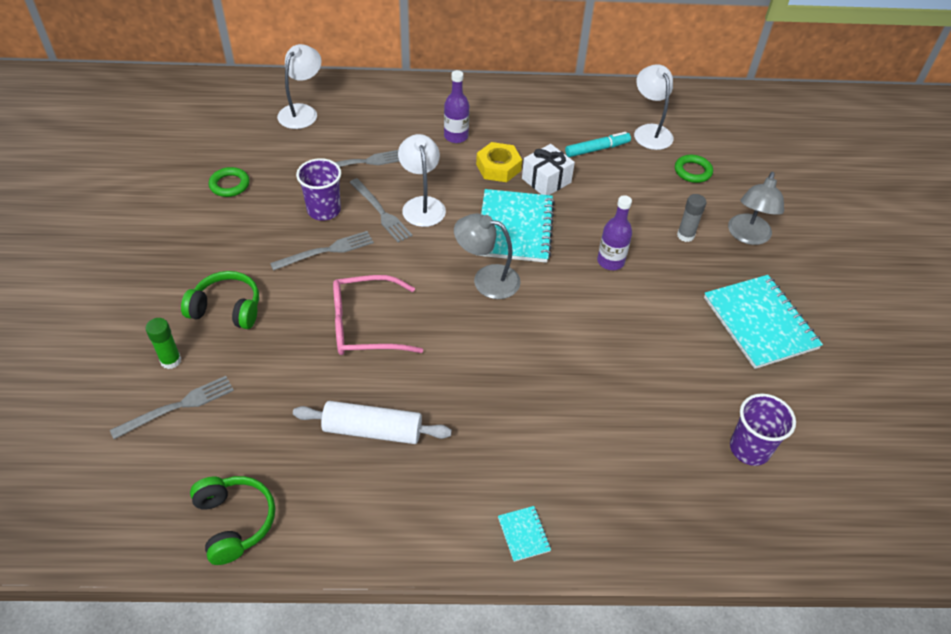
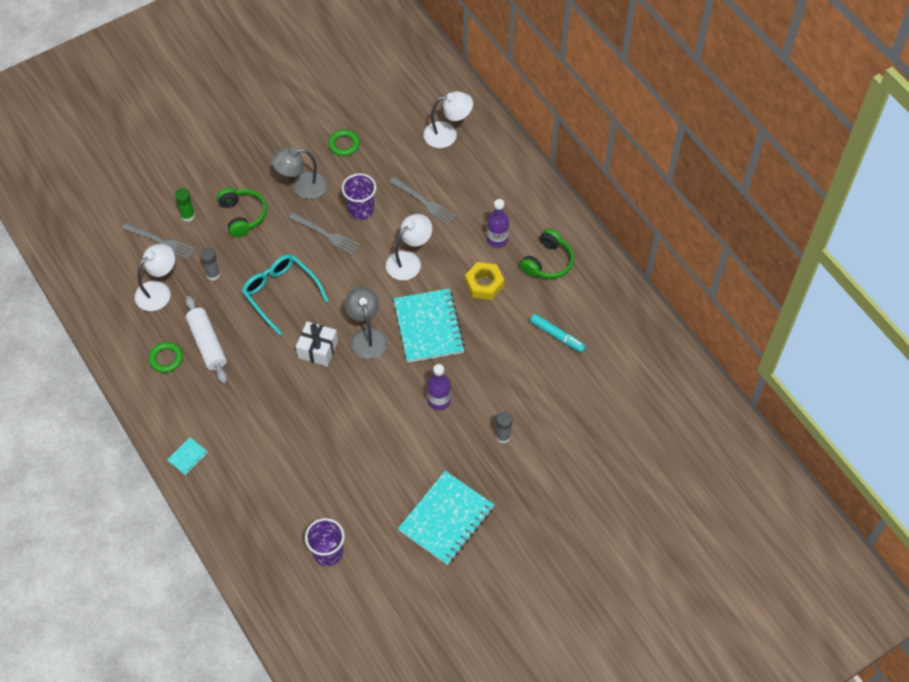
camera: 60 degrees right, 10 degrees up
(234, 522) = (110, 316): green headphones -> green headphones (547, 262)
(279, 376) = (213, 274): none -> grey glue stick
(365, 325) = (280, 293): pink glasses -> turquoise glasses
(381, 212) = (383, 241): grey fork -> none
(515, 228) = (428, 327): turquoise notebook -> turquoise notebook turned 75 degrees counterclockwise
(546, 180) = (494, 321): white gift -> white gift (318, 349)
(650, 131) = (609, 361): white lamp -> white lamp (158, 291)
(692, 171) = (583, 411): green ring -> green ring (166, 359)
(747, 236) = (534, 478): grey lamp -> grey lamp (302, 186)

